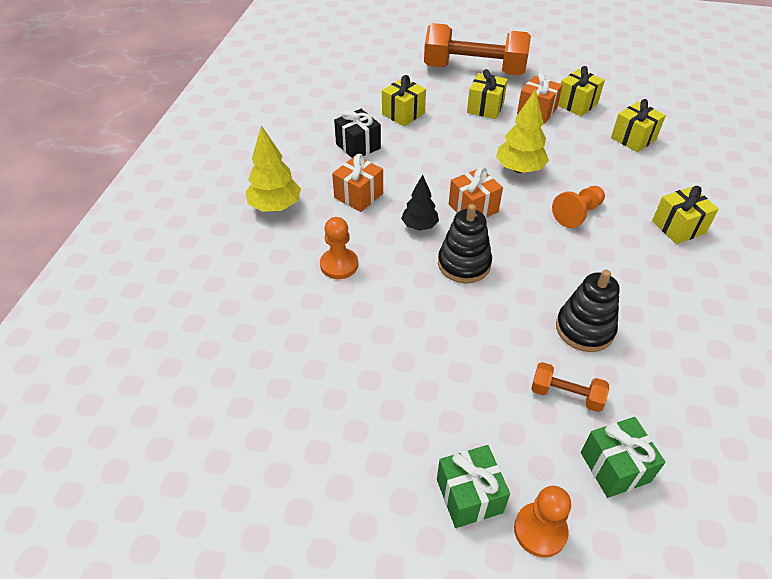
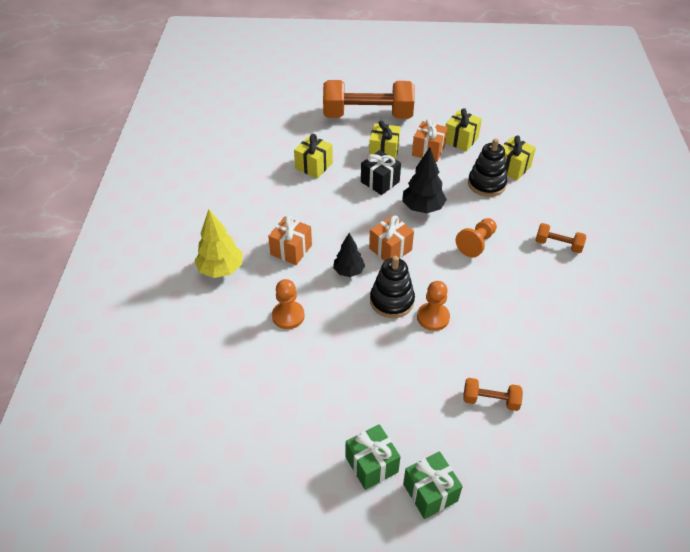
camera: 10 degrees left, 0 degrees up
(358, 146) = (280, 202): black gift -> black gift (380, 182)
(519, 169) = (422, 208): yellow tree -> black tree
(540, 530) = (487, 510): orange pawn -> orange pawn (433, 317)
(584, 329) = (496, 343): black stacking toy -> black stacking toy (486, 184)
(615, 467) = (535, 452): green gift -> green gift (371, 464)
(678, 227) = (558, 245): yellow gift -> orange dumbbell

